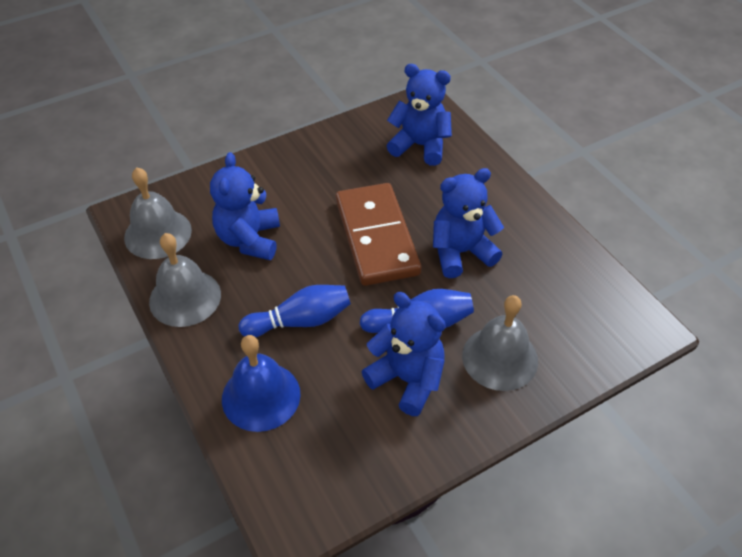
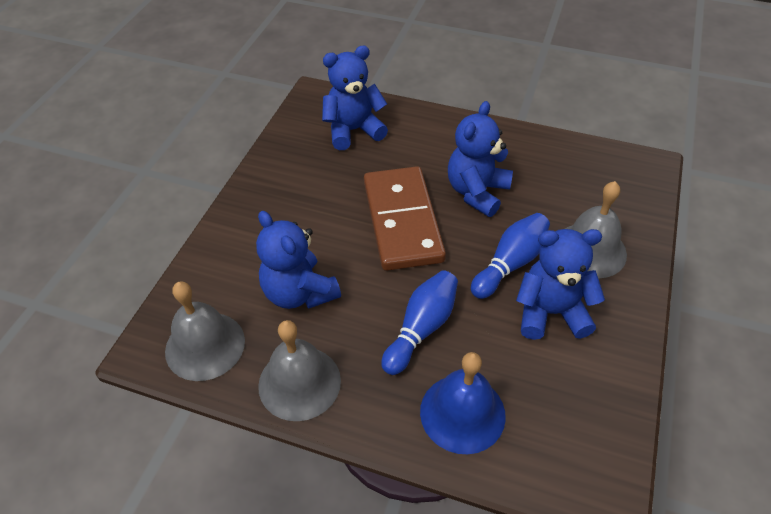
camera: 40 degrees left, 0 degrees up
(377, 237) = (402, 221): brown domino -> brown domino turned 45 degrees clockwise

